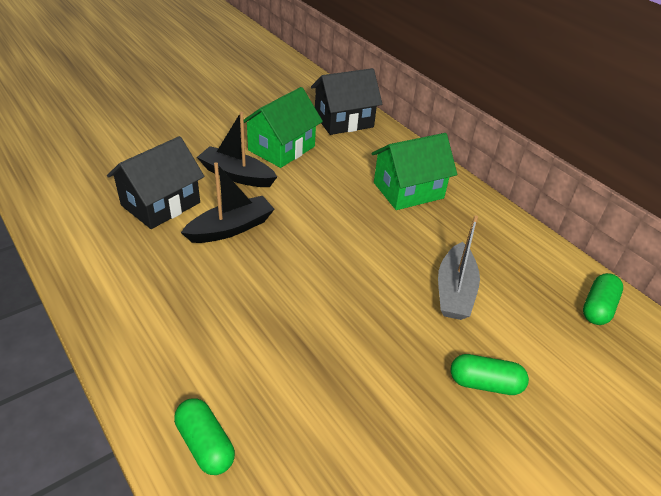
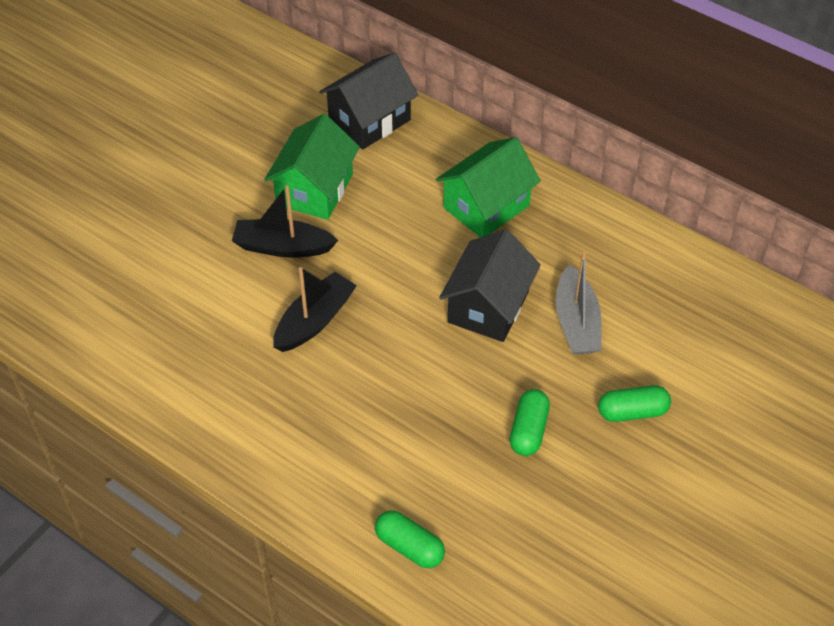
camera: 15 degrees left, 10 degrees up
(161, 204) = (219, 314): black house -> black house (488, 306)
(597, 307) = (720, 296): green capsule -> green capsule (528, 430)

